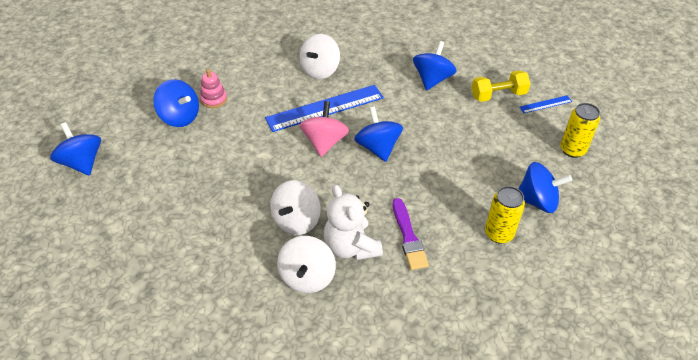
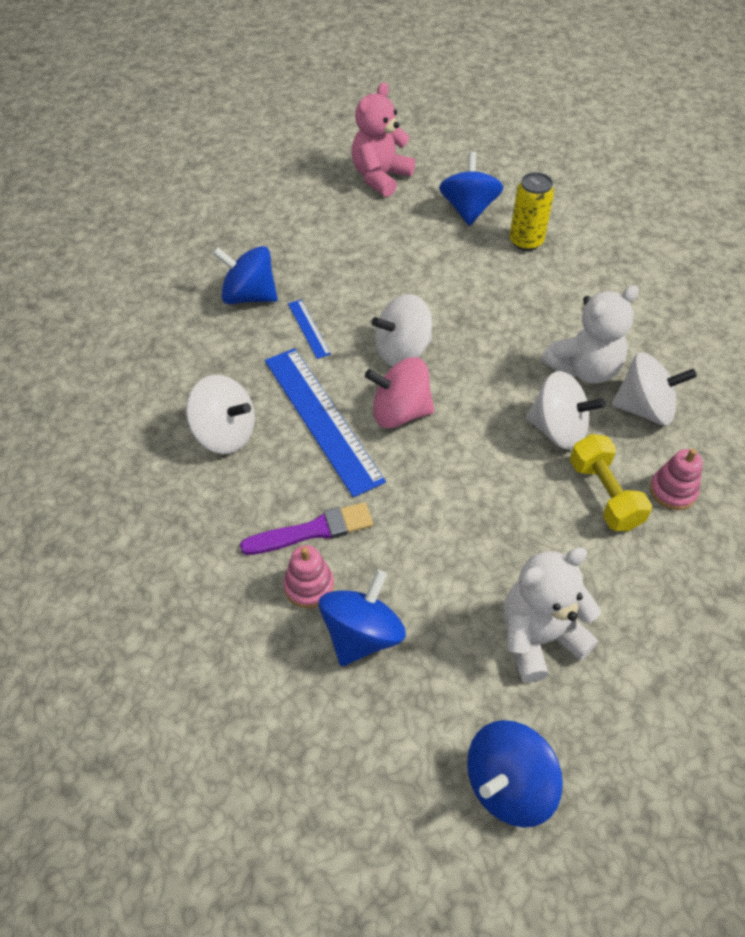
camera: 95 degrees left, 5 degrees up
(152, 186) = (539, 637): none -> white teddy bear
(231, 276) = (672, 491): none -> pink stacking toy
(378, 147) = (402, 351): blue spinning top -> white spinning top
(408, 237) = (553, 316): purple brush -> purple brush (313, 530)
(498, 95) = (283, 232): yellow dumbbell -> yellow dumbbell (604, 494)
(545, 104) = (299, 192): blue ruler -> blue ruler (308, 328)
(572, 150) = (380, 177): yellow can -> pink teddy bear

